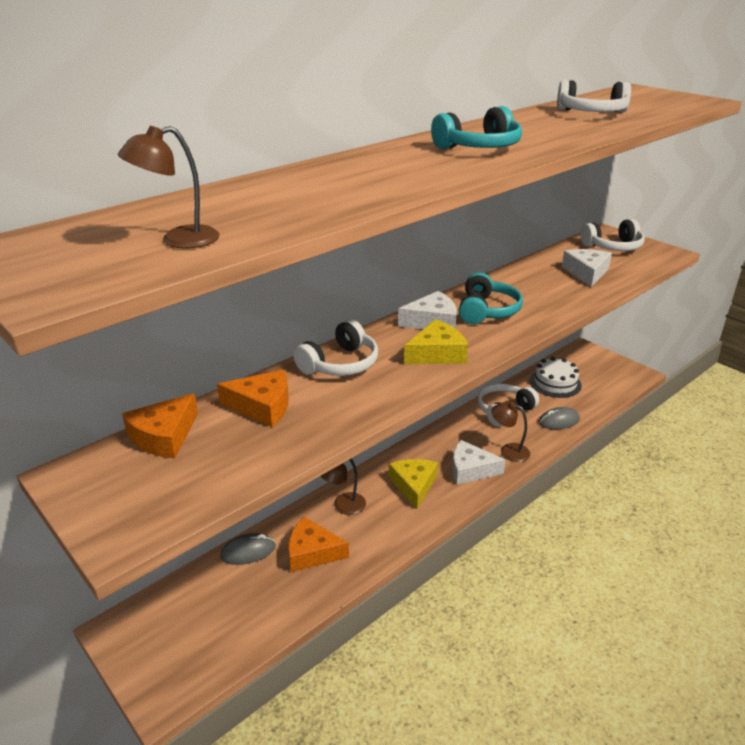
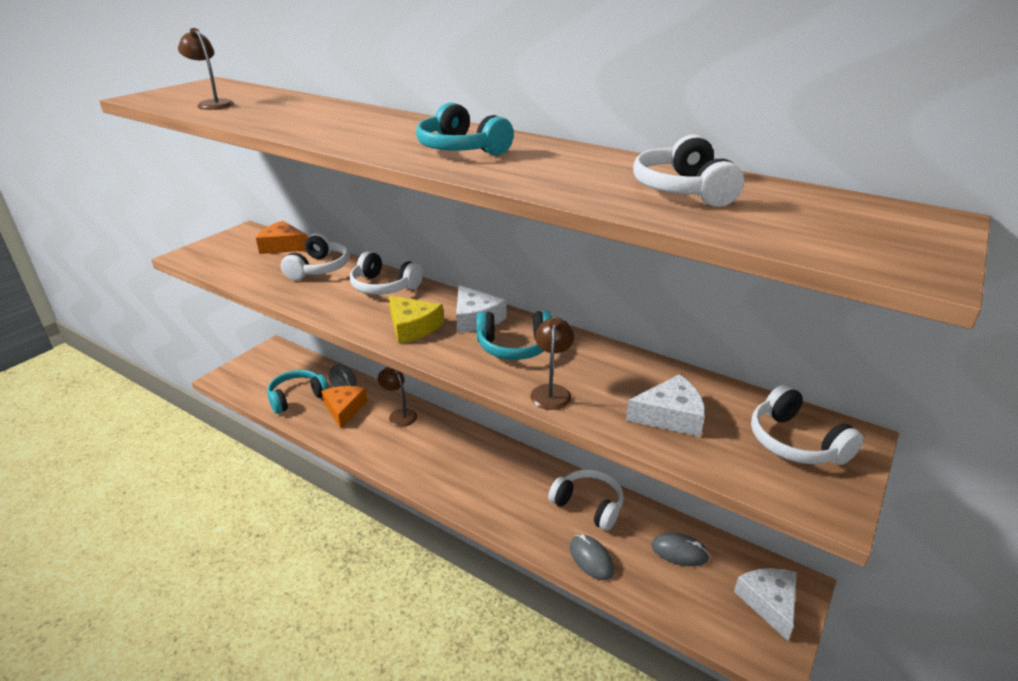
camera: 75 degrees right, 0 degrees up
(262, 406) = (319, 268): orange cheese -> white headphones
(264, 599) = (297, 397): none -> turquoise headphones
(413, 485) = (435, 451): yellow cheese -> none
(470, 470) = (470, 488): white cheese -> white cheese (769, 603)
(508, 451) = (512, 515): brown lamp -> brown lamp (551, 391)
(555, 383) = (679, 552): white cake -> grey mouse

